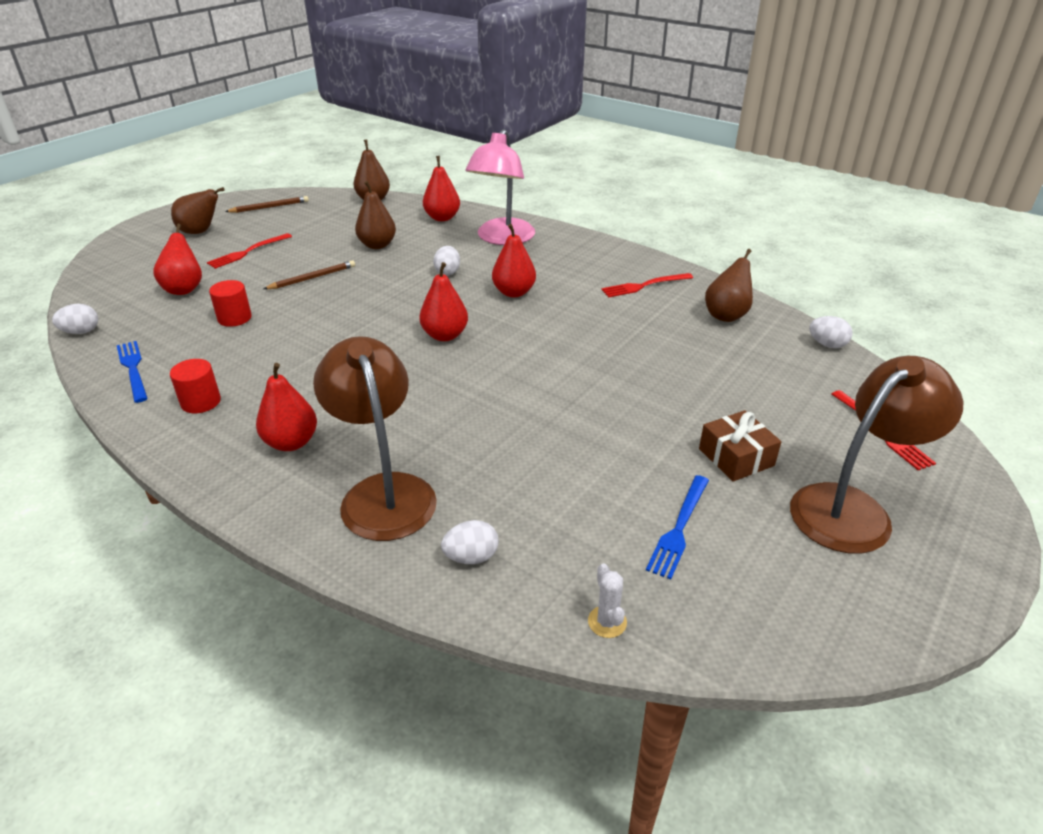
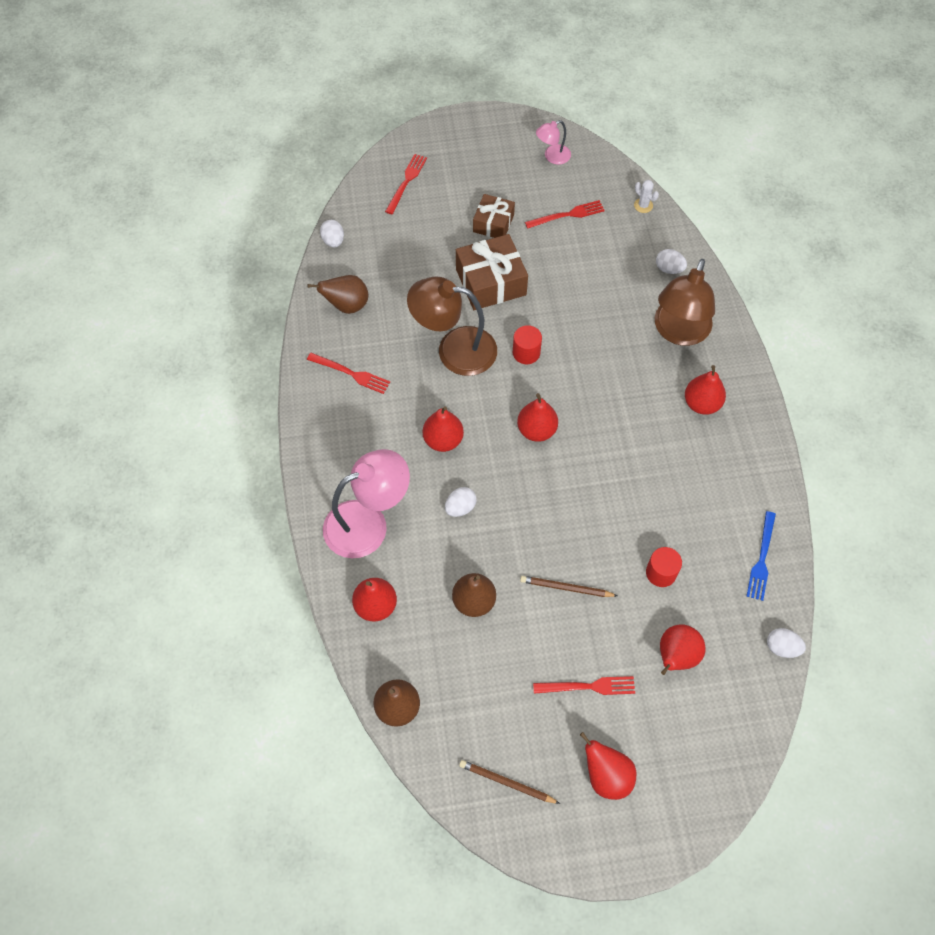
camera: 135 degrees left, 25 degrees up
(200, 232) = (606, 776): brown pear -> red pear
(201, 402) = (734, 483): red cylinder -> red cylinder (526, 353)
(607, 622) = (643, 205): white cactus -> white cactus turned 75 degrees counterclockwise
(647, 405) = (491, 282): none -> brown gift
(679, 528) = (567, 215): blue fork -> red fork
(815, 593) = (552, 157): none -> pink lamp
(853, 508) = (484, 168): brown lamp -> brown lamp (454, 349)

